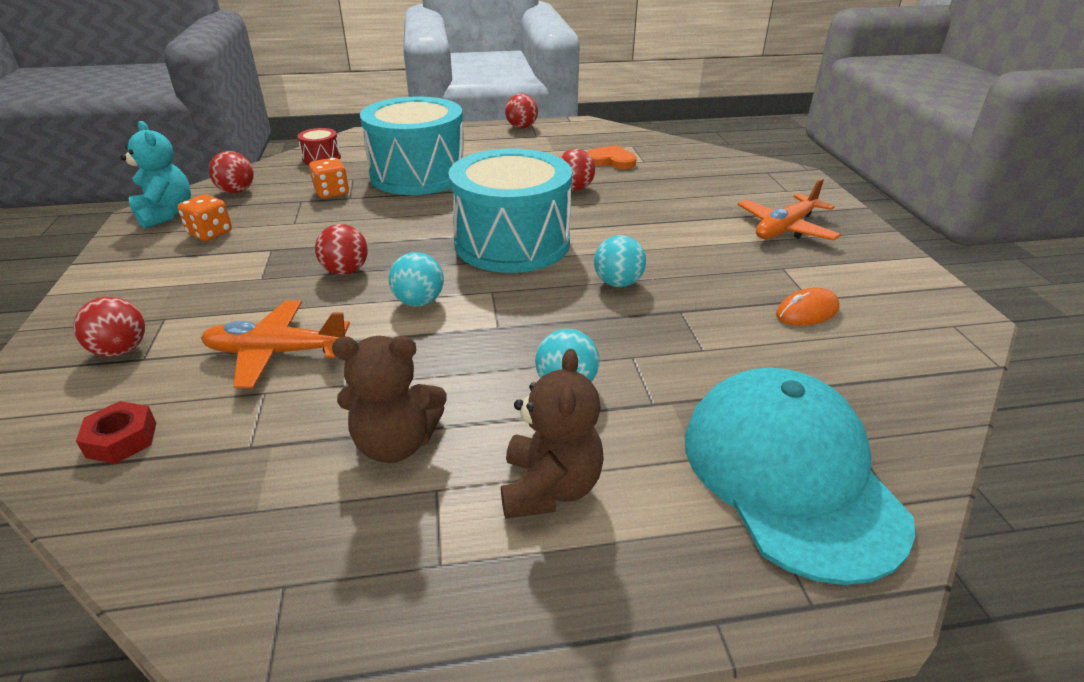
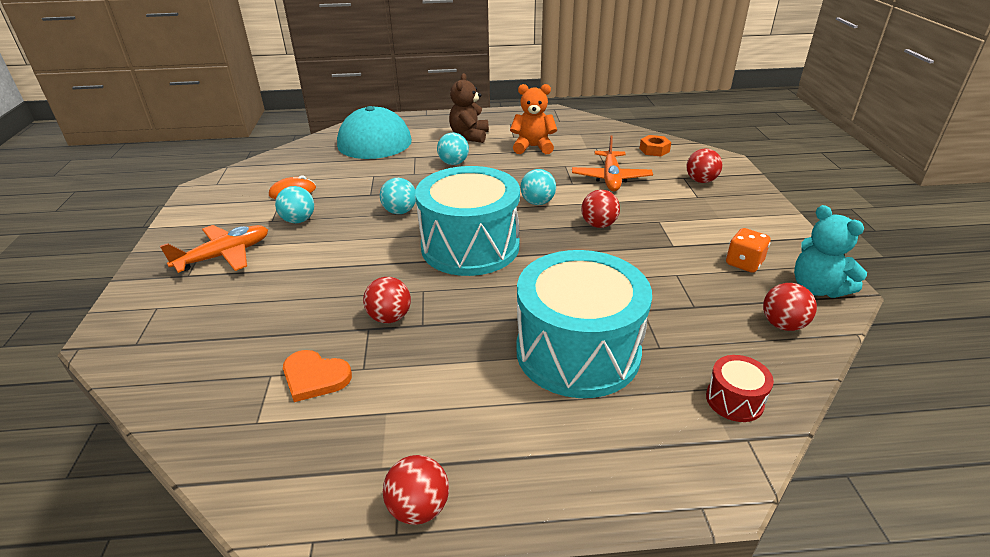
camera: 175 degrees left, 0 degrees up
(121, 439) = (654, 150): red nut -> orange nut
(276, 353) = (611, 178): orange plane -> orange plane turned 90 degrees clockwise
(332, 193) = (668, 318): orange dice -> none
(396, 443) = (533, 147): brown teddy bear -> orange teddy bear
(746, 268) = (298, 220): none -> turquoise ball

